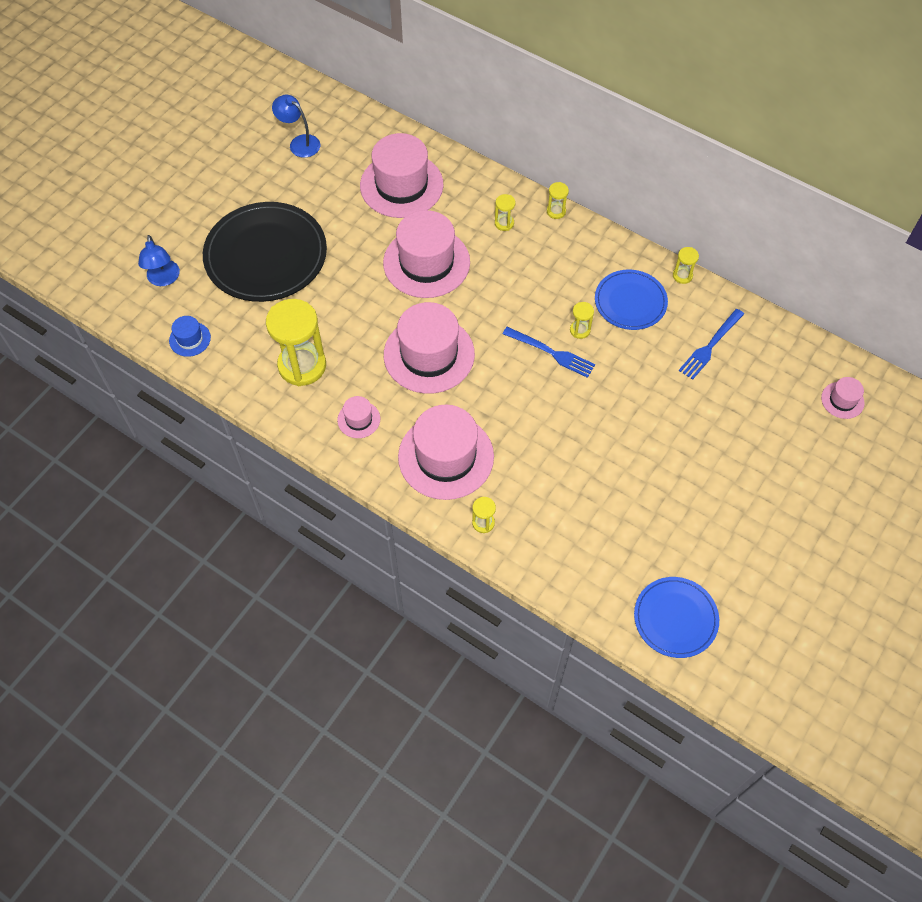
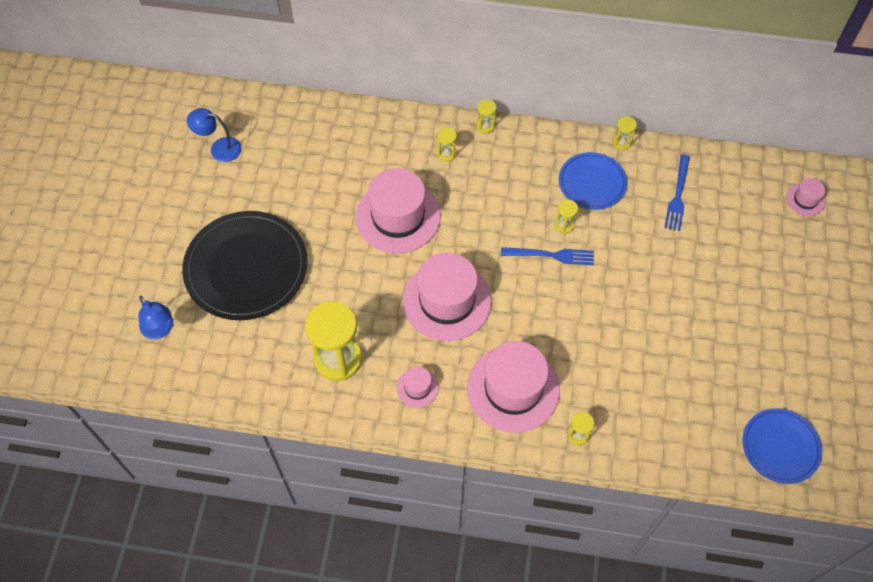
camera: 25 degrees left, 0 degrees up
(190, 339) = (218, 378): blue hat -> none
(401, 185) = (336, 153): pink hat -> none

